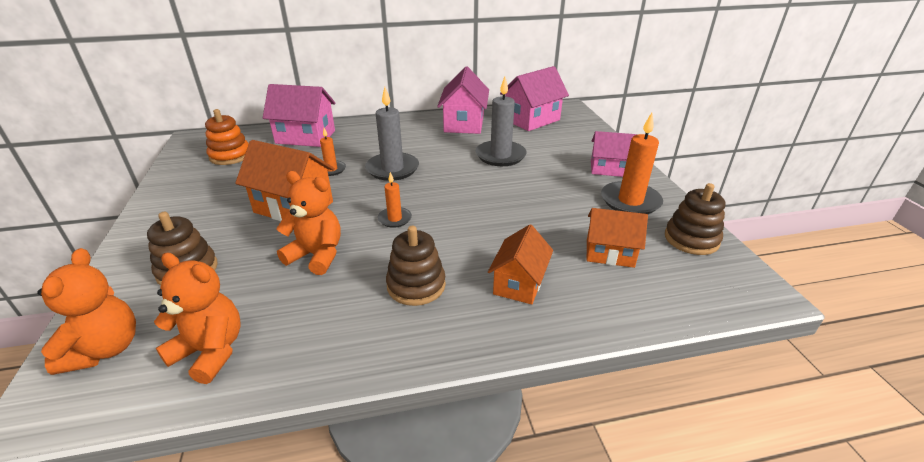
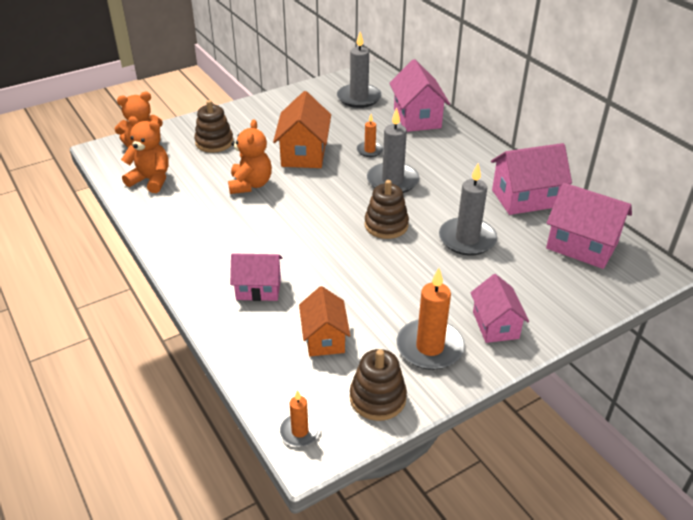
camera: 70 degrees right, 5 degrees up
(210, 351) = (151, 180): orange teddy bear -> orange teddy bear turned 75 degrees counterclockwise
(230, 156) = (359, 98): orange stacking toy -> grey candle
(395, 219) = (314, 205): orange candle -> orange candle (300, 431)
(416, 285) = (236, 238): brown stacking toy -> brown stacking toy (386, 225)
(519, 283) = (258, 289): orange house -> pink house

